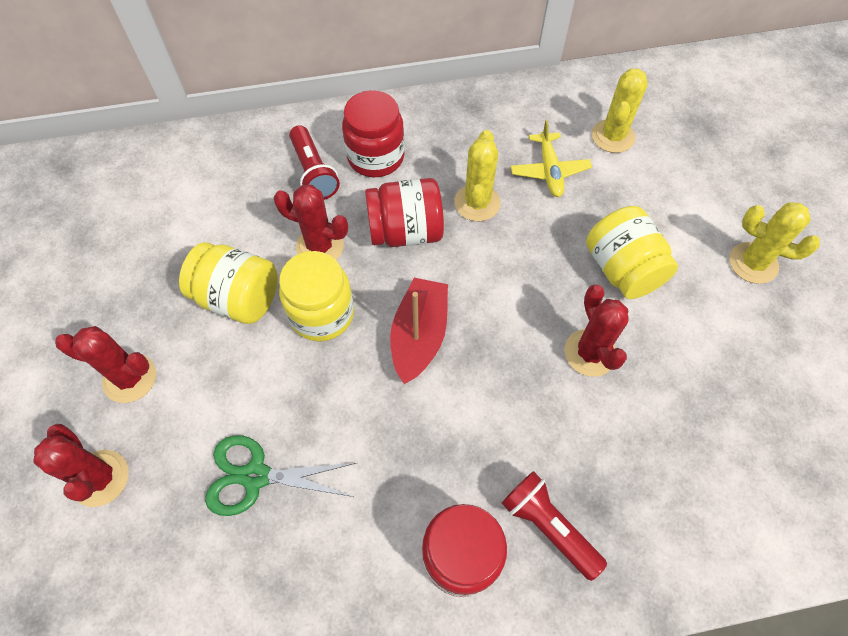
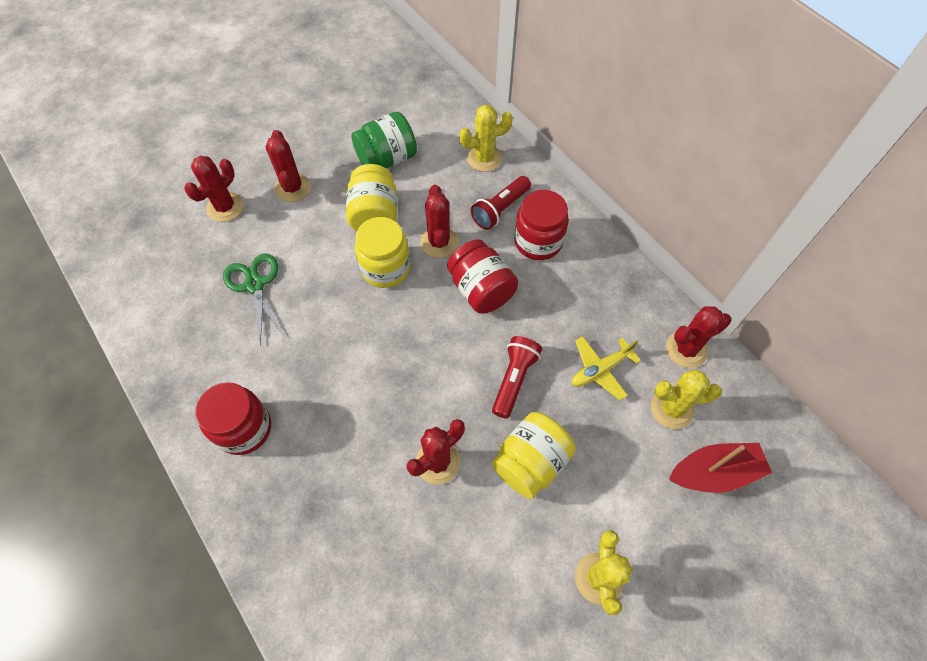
camera: 65 degrees right, 0 degrees up
(163, 254) = (387, 159): none -> green jar
(419, 336) = (397, 336): red boat -> red boat (714, 472)
(477, 203) = (535, 328): yellow cactus -> yellow cactus (484, 158)
(548, 526) = (284, 479): red flashlight -> red flashlight (514, 379)
(559, 99) = (686, 349): none -> red cactus

